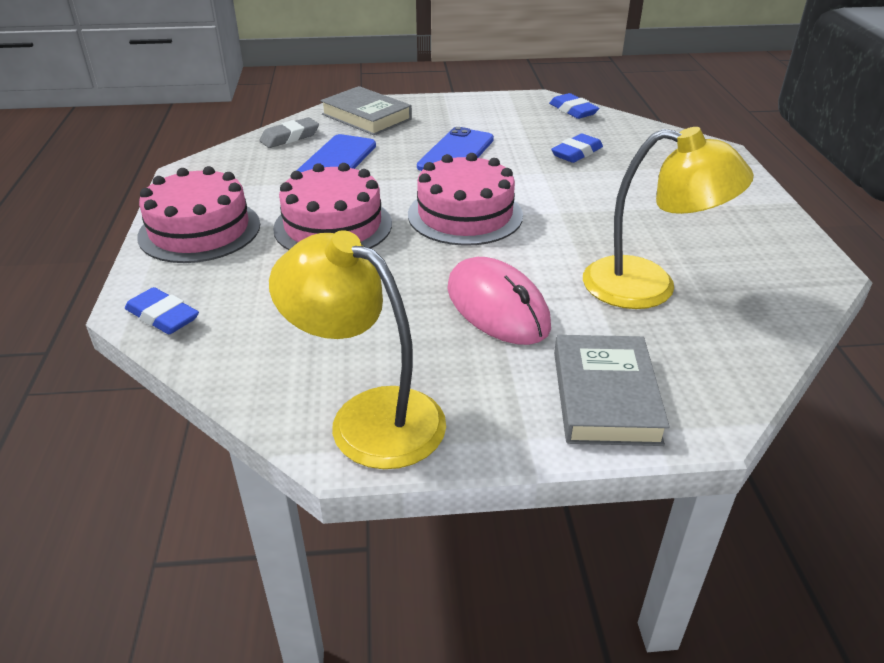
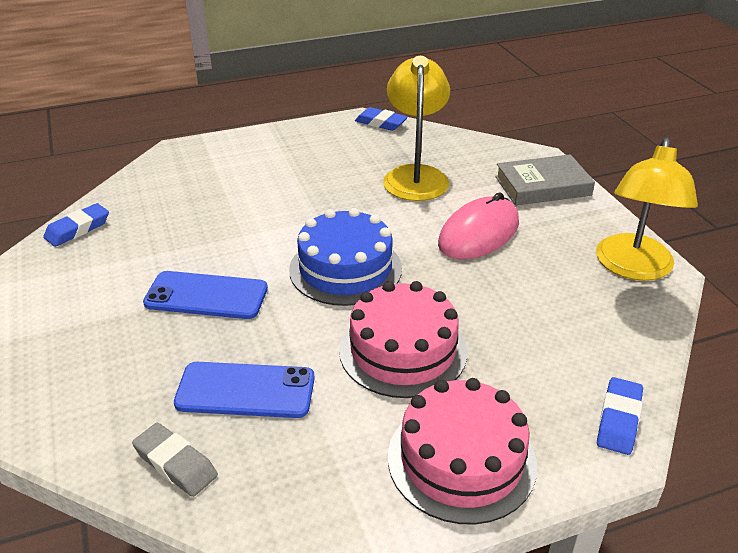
camera: 105 degrees left, 0 degrees up
(366, 117) = (93, 398): grey book -> none
(465, 215) = (345, 269): pink cake -> blue cake
(576, 153) = (194, 219): blue eraser -> blue eraser (381, 123)

